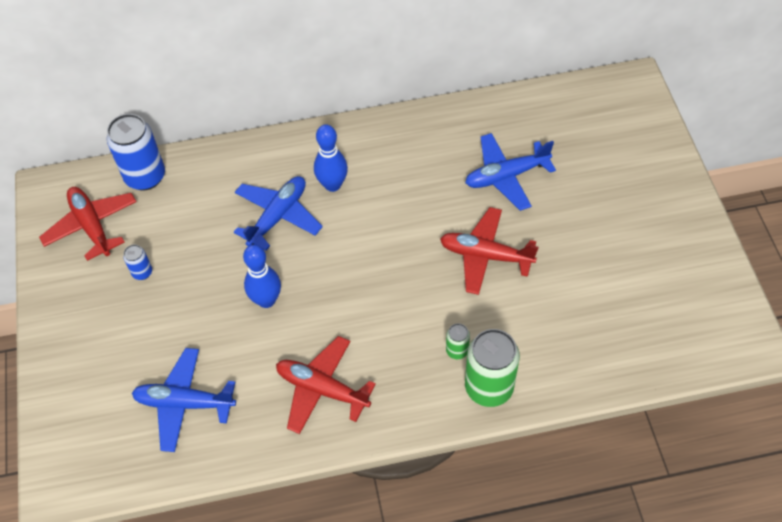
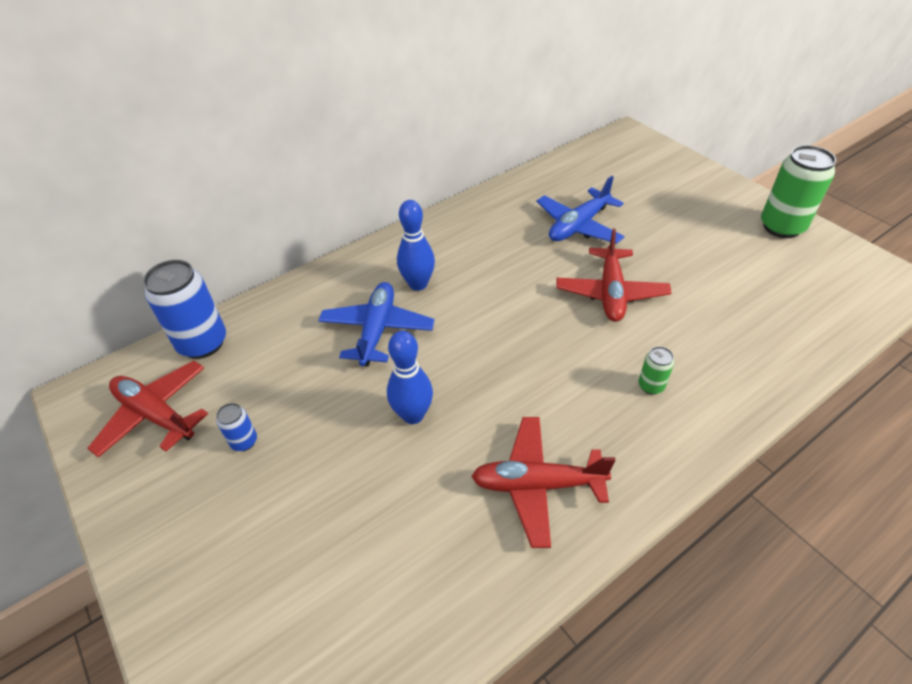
camera: 25 degrees left, 10 degrees down
(185, 403) = (377, 575): blue plane -> none
(485, 256) = (610, 292): red plane -> red plane turned 75 degrees counterclockwise
(489, 387) = (710, 408): green can -> green can (781, 227)

